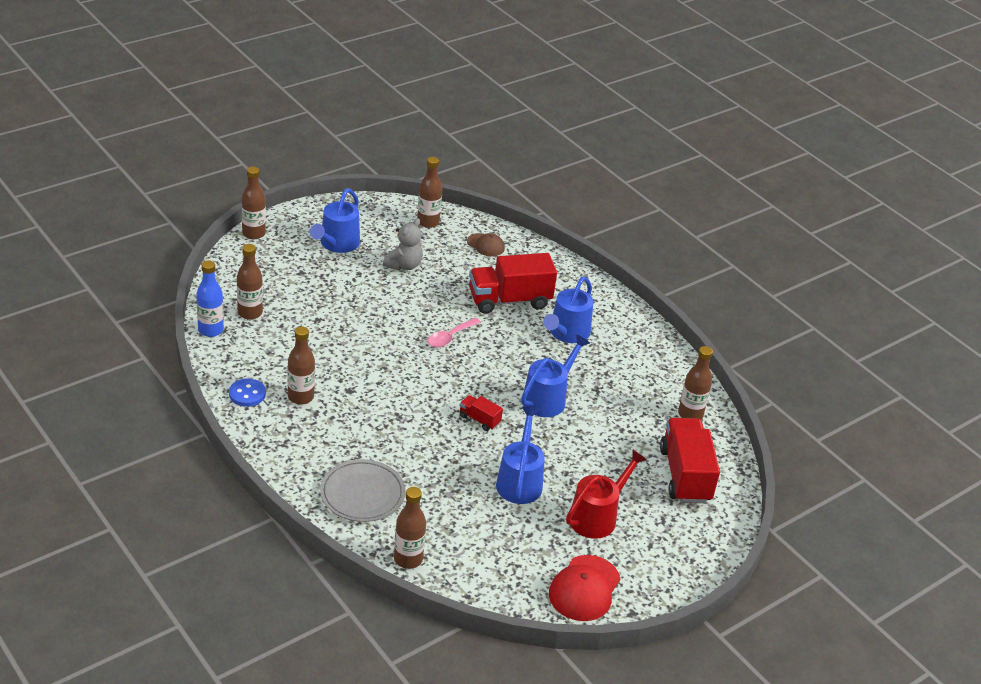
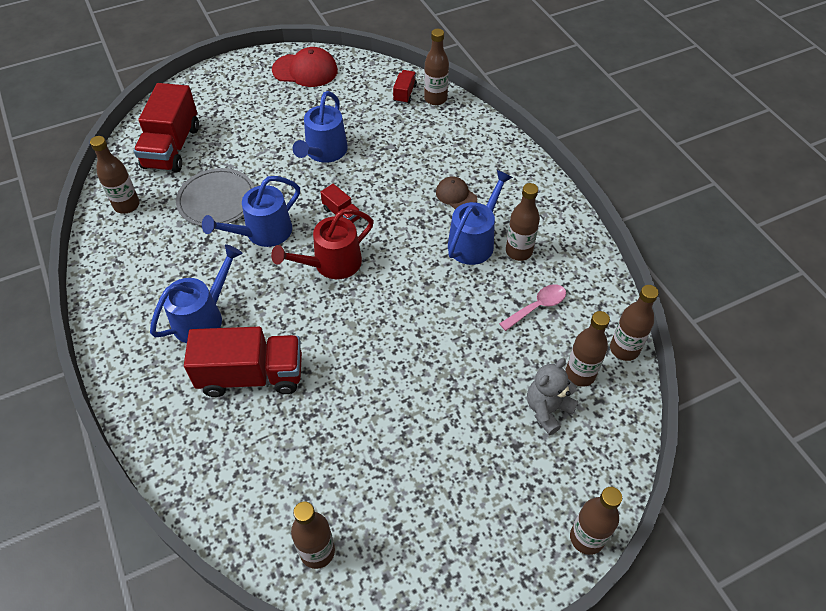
camera: 165 degrees left, 15 degrees up
(210, 330) = (624, 349): blue bottle -> brown bottle
(247, 394) = (574, 259): blue button -> none
(337, 244) = (463, 504): blue watering can -> blue watering can (474, 241)
(362, 494) = (466, 151): grey plate -> grey plate (217, 200)
(404, 265) = (374, 451): grey teddy bear -> grey teddy bear (547, 410)
(448, 564) = (405, 93): none -> red truck
(450, 337) = (343, 320): pink spoon -> pink spoon (537, 307)
(485, 245) = (245, 489): brown cap -> brown cap (456, 195)
(584, 588) = (305, 70): red cap -> red cap turned 60 degrees clockwise
(597, 516) = (269, 119): red watering can -> red watering can (331, 264)

